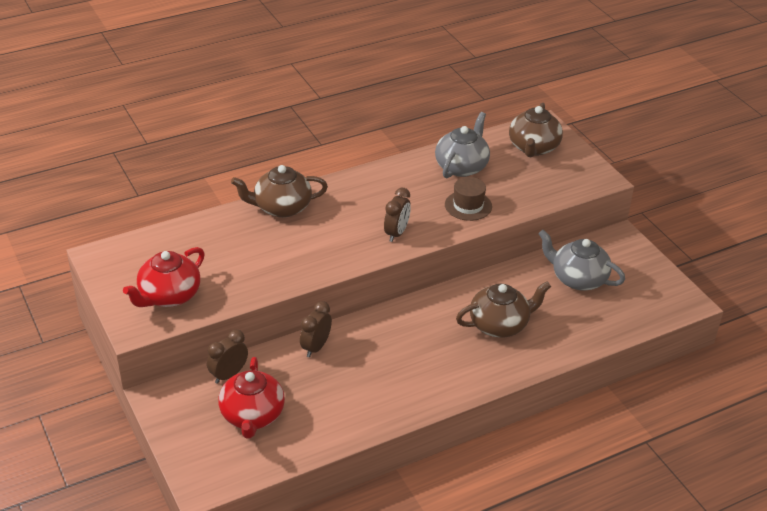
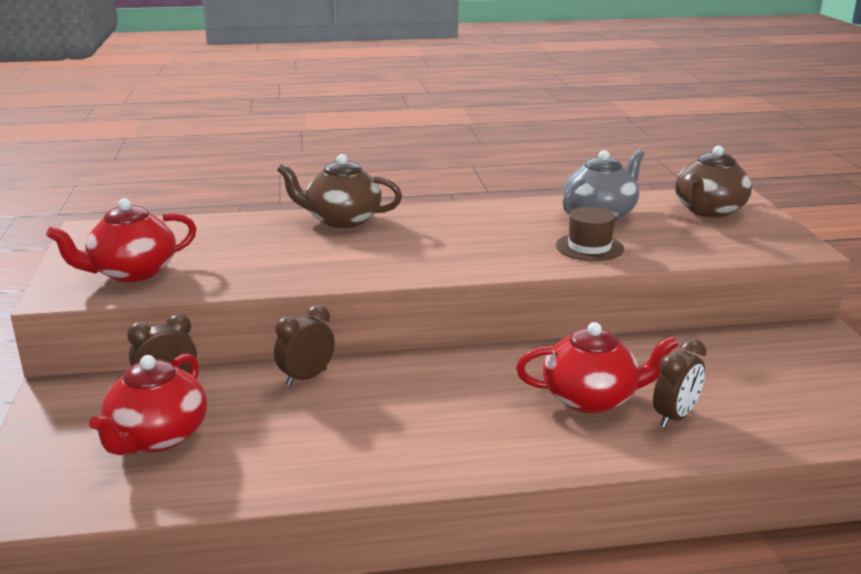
camera: 20 degrees right, 15 degrees down
(396, 233) = (473, 259): brown clock -> brown clock (675, 417)
(500, 325) = (591, 398): brown teapot -> red teapot
(578, 279) = (738, 367): grey teapot -> none

